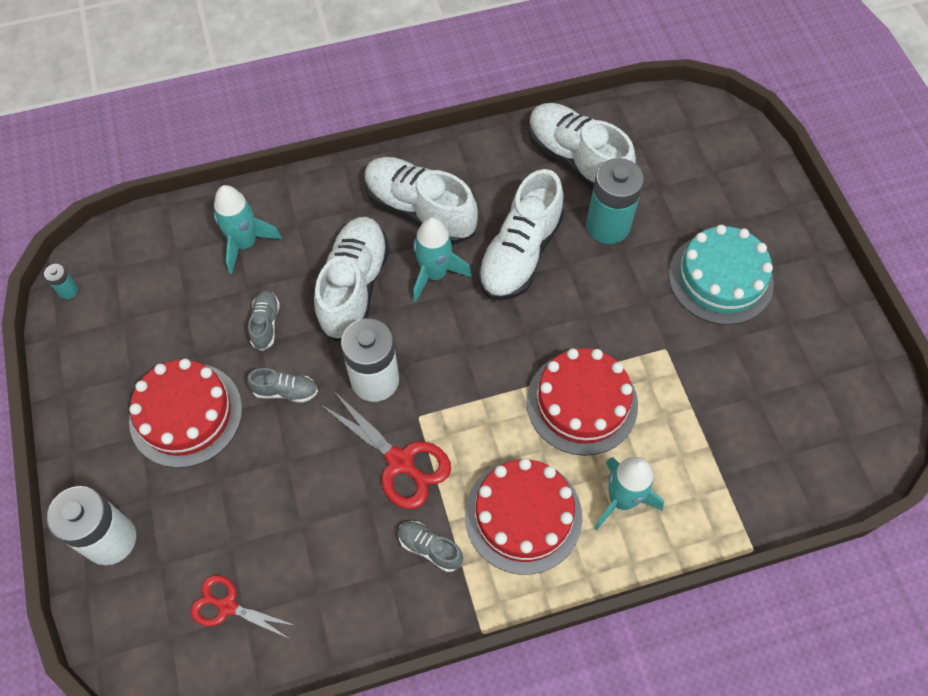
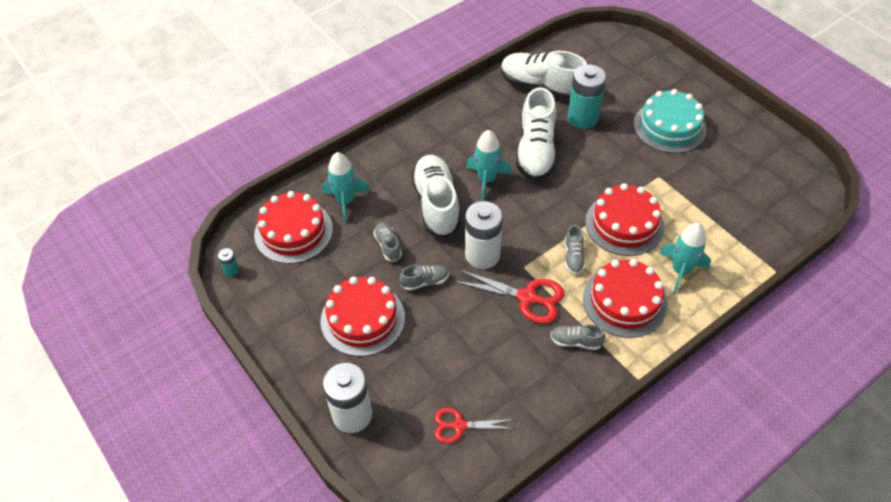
camera: 20 degrees left, 10 degrees down
(164, 263) = (293, 231): none -> red cake
(419, 210) = (455, 145): white shoe -> none
(489, 426) = (573, 257): none -> grey shoe

